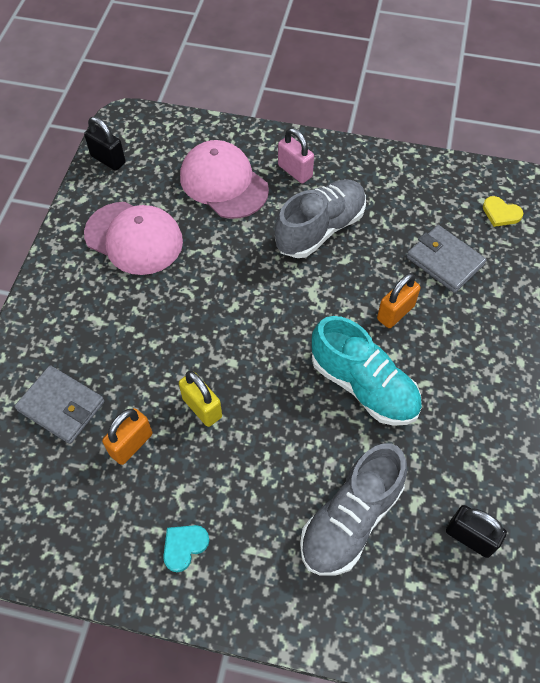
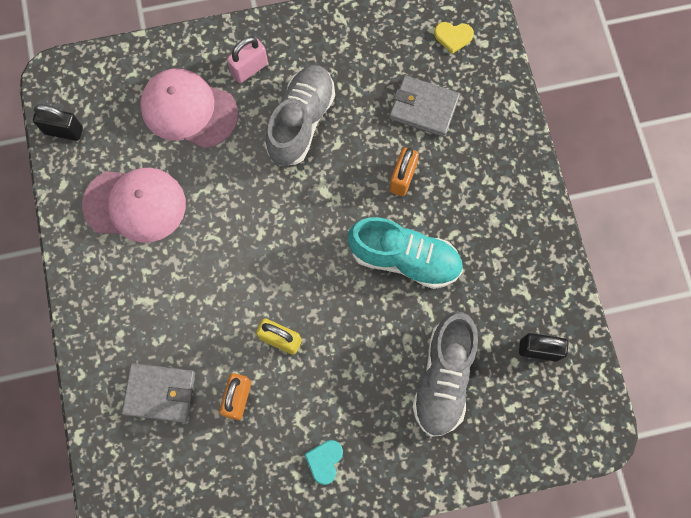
camera: 25 degrees left, 15 degrees up
(295, 171) = (249, 69): pink padlock -> pink padlock turned 60 degrees counterclockwise

